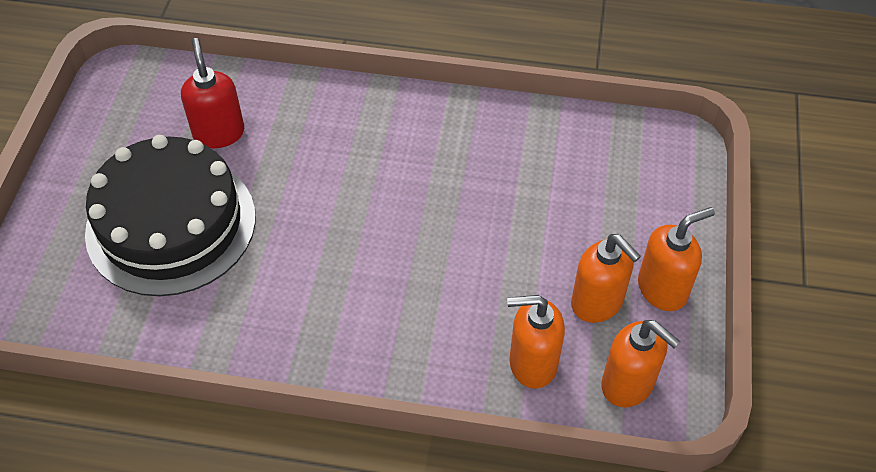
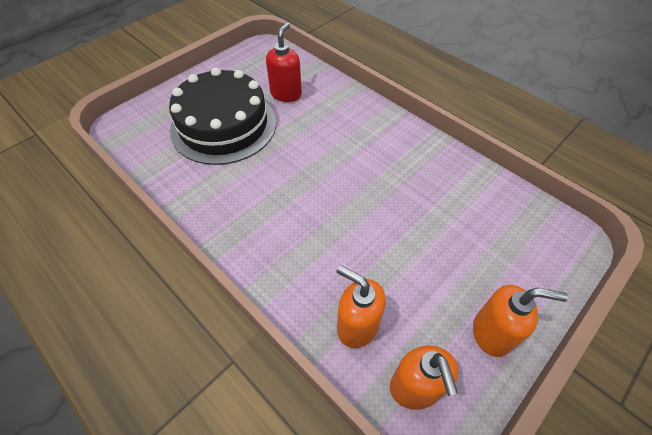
camera: 35 degrees right, 0 degrees up
(597, 303) = (434, 313): orange soap dispenser -> none

